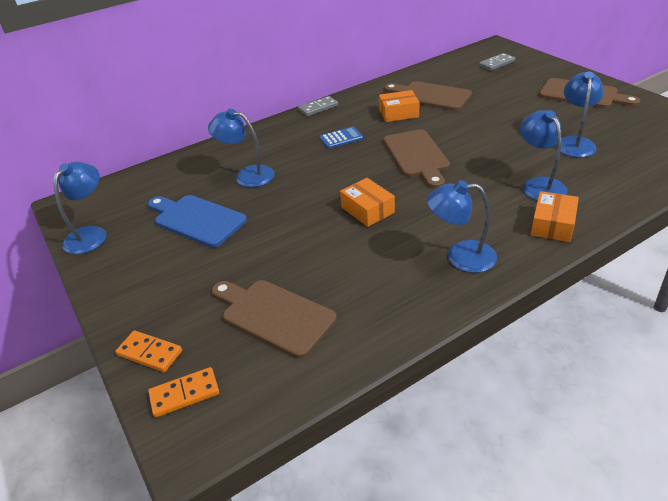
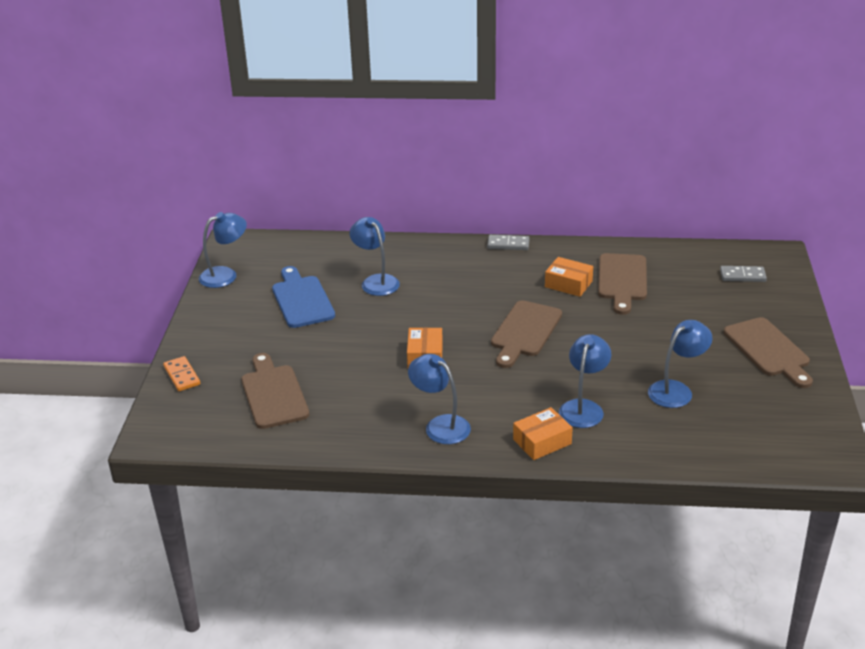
camera: 35 degrees right, 5 degrees down
(184, 394) = (176, 410): orange domino -> none
(341, 138) = (488, 284): blue calculator -> none
(430, 96) = (622, 280): brown cutting board -> brown cutting board turned 150 degrees counterclockwise

